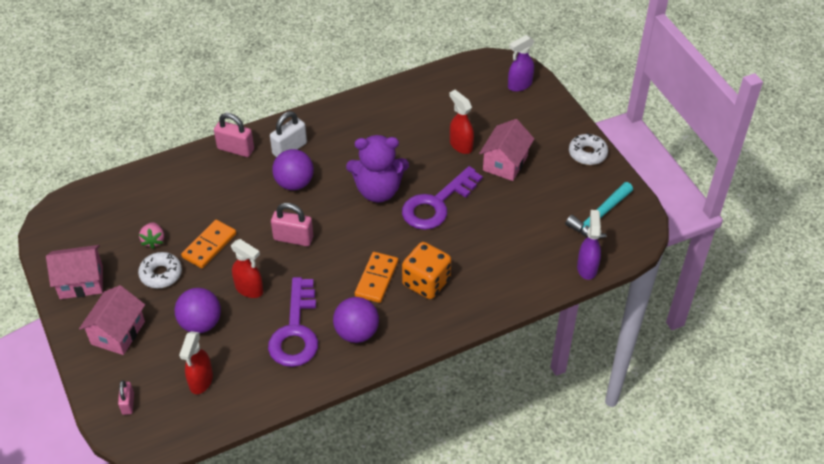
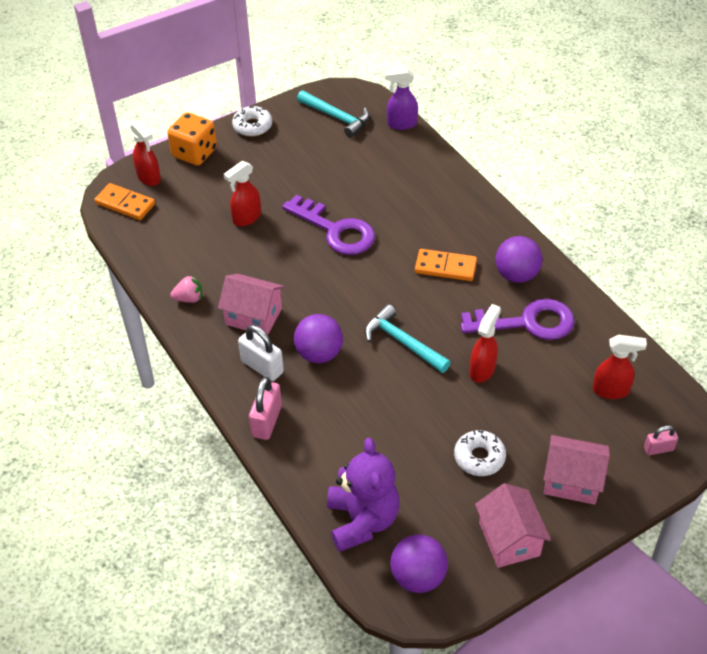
camera: 95 degrees left, 0 degrees up
(154, 240) = (430, 476): pink strawberry -> pink strawberry (189, 298)
(201, 323) = (538, 405): purple ball -> purple ball (418, 577)
(209, 245) = (427, 418): orange domino -> orange domino (125, 204)
(293, 238) = (403, 342): pink padlock -> turquoise hammer
(378, 191) = (322, 279): purple teddy bear -> purple teddy bear (362, 520)
(426, 282) = (442, 230): orange dice -> orange dice (194, 153)
(505, 163) = (271, 183): pink house -> pink house (253, 316)
(519, 85) = (149, 178): purple spray bottle -> red spray bottle

